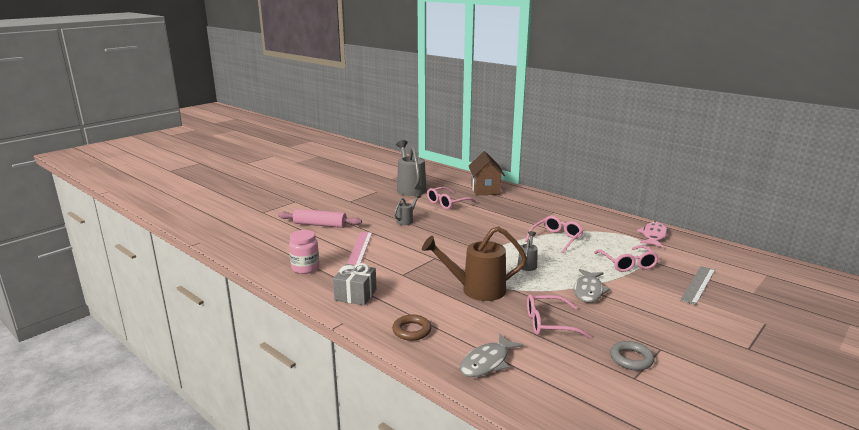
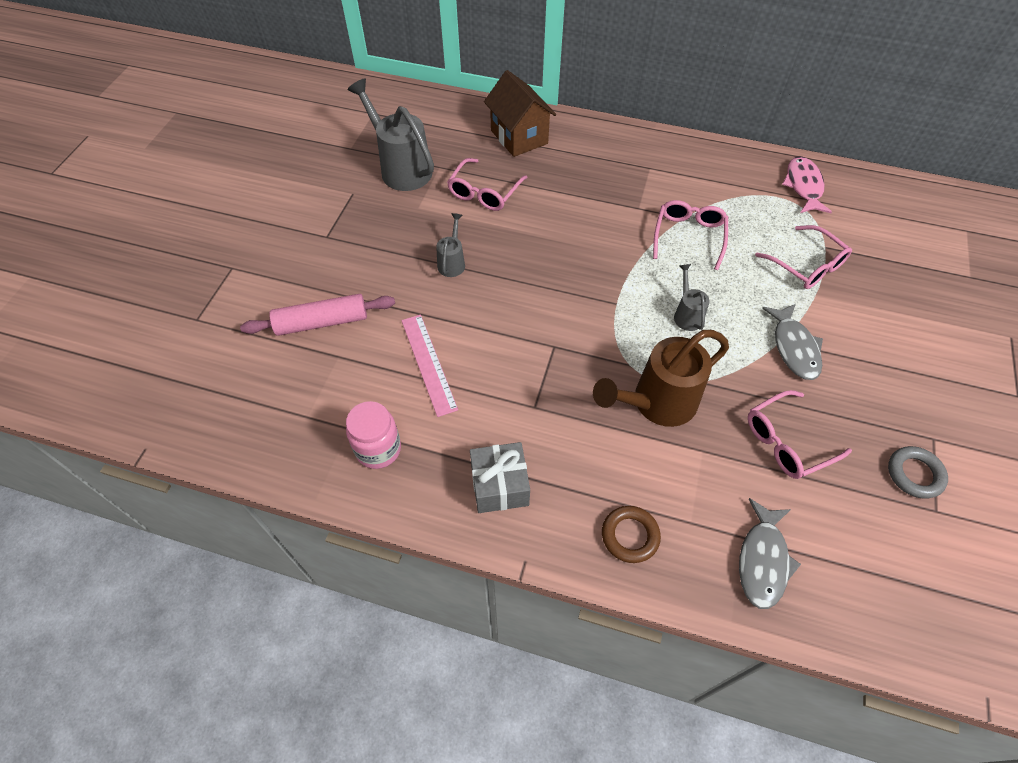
camera: 25 degrees left, 35 degrees up
(698, 284) = (907, 282): grey ruler -> none

